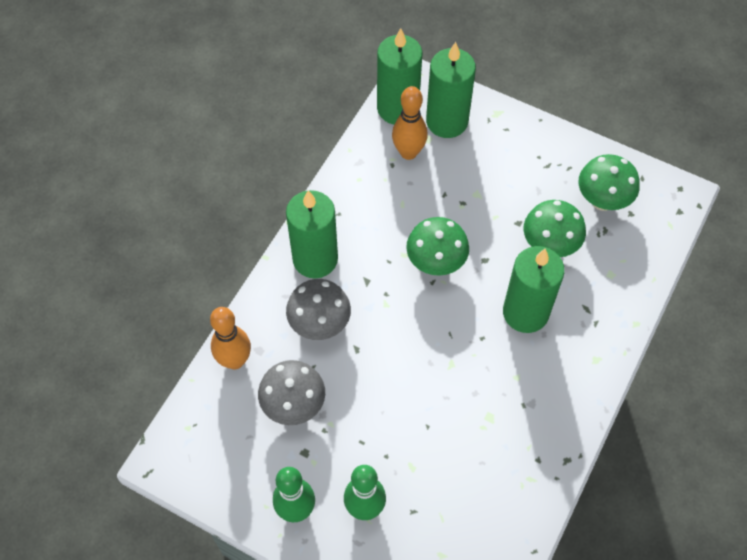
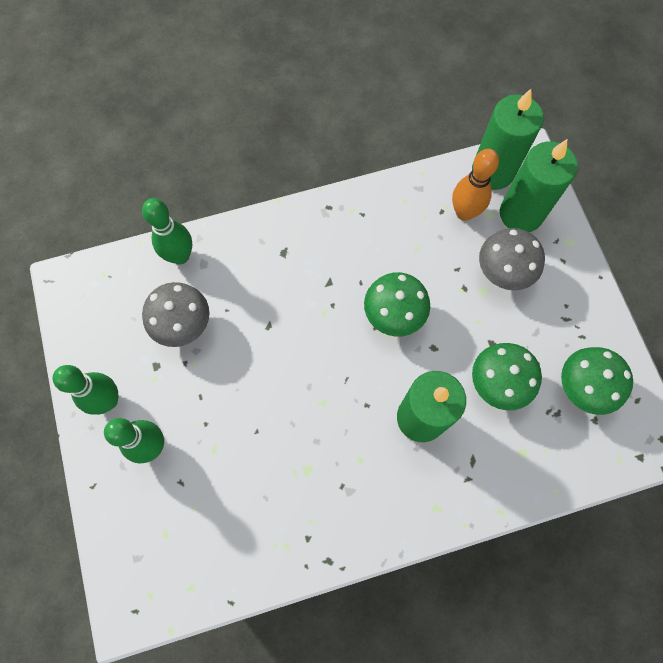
camera: 45 degrees right, 10 degrees up
(235, 360) = (180, 256): orange bowling pin -> green bowling pin
(315, 259) = (310, 233): green candle -> none
(320, 325) = (262, 284): grey mushroom -> grey mushroom (502, 273)

